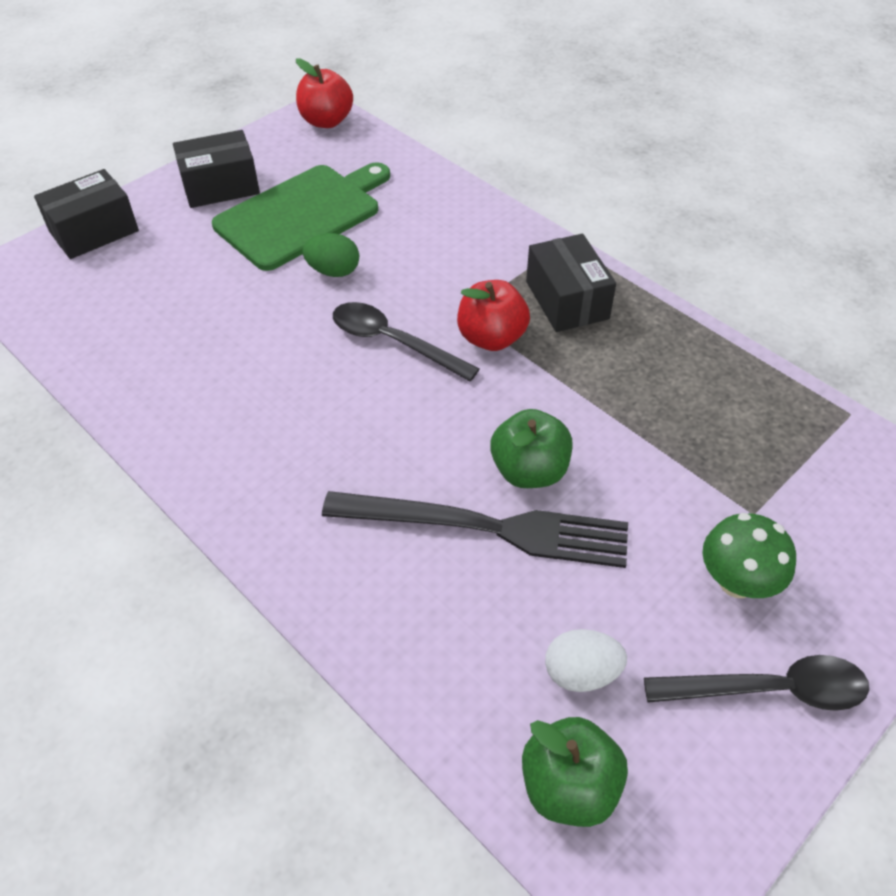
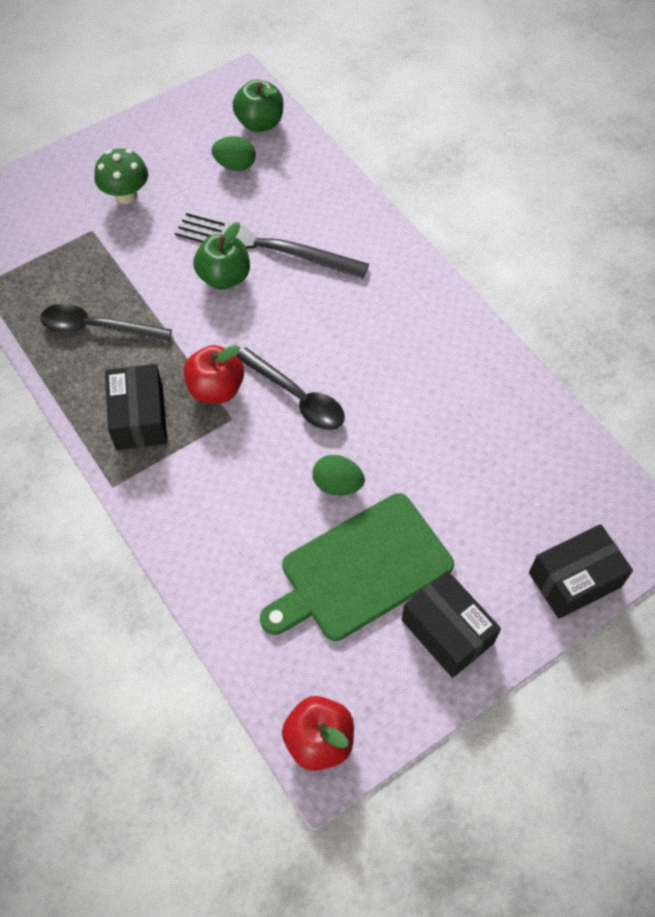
camera: 170 degrees left, 10 degrees up
(220, 186) = (447, 631): black box -> black box turned 60 degrees clockwise
(581, 673) = (235, 165): white egg -> green egg
(769, 690) = (139, 145): black spoon -> black spoon (97, 328)

